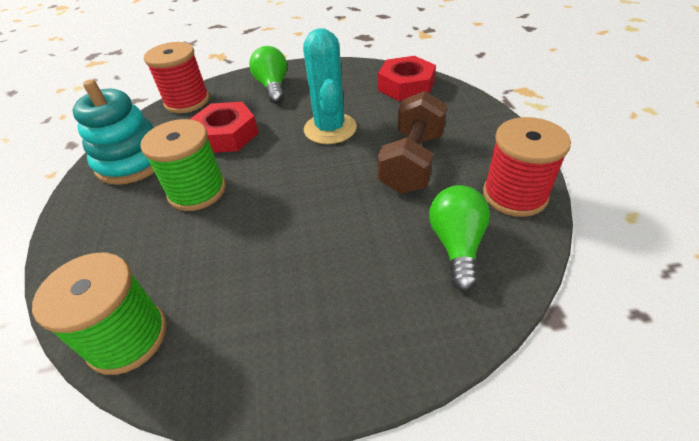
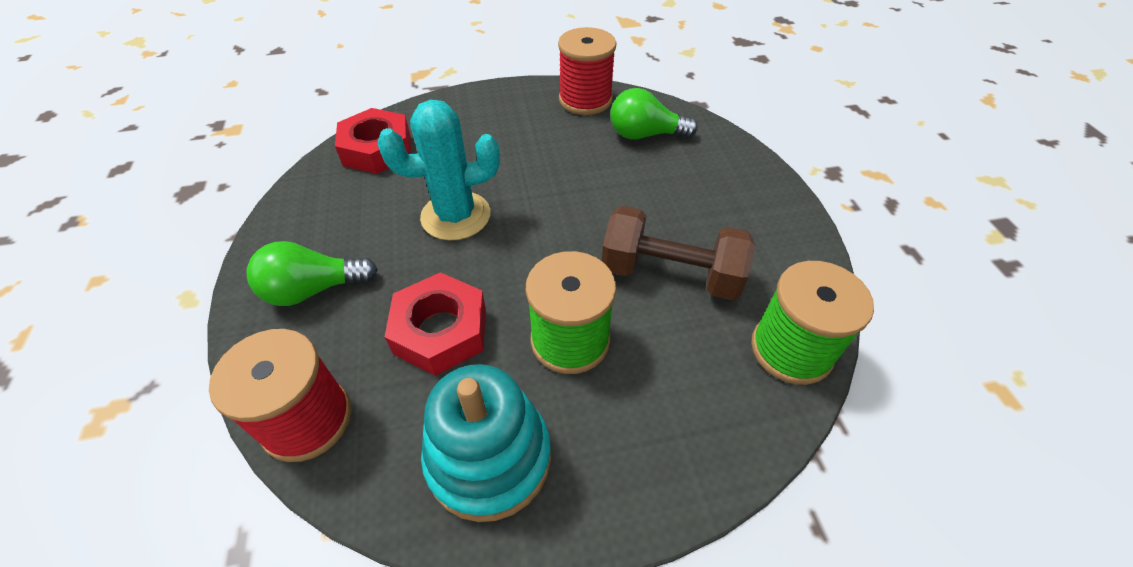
camera: 95 degrees left, 5 degrees up
(412, 162) = (533, 152): brown dumbbell -> brown dumbbell (670, 274)

